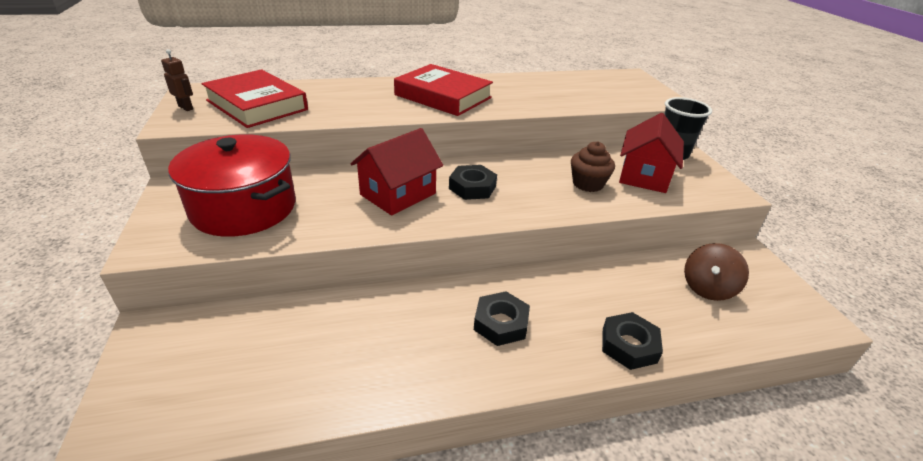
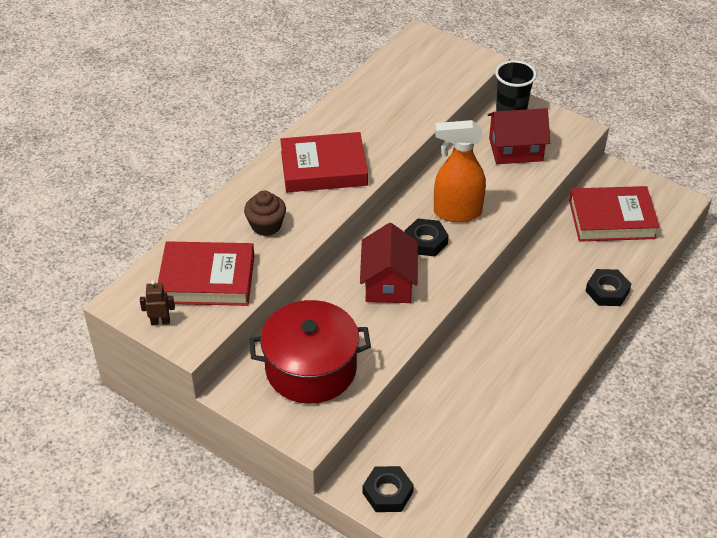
camera: 40 degrees left, 10 degrees up
(501, 323) = (532, 328): black nut -> black nut (387, 493)
(529, 184) = (457, 212): none -> orange spray bottle
(587, 184) = (491, 184): brown cupcake -> brown cupcake (266, 225)
(644, 175) = (515, 149): red house -> red house turned 75 degrees counterclockwise
(707, 288) = (612, 219): brown spinning top -> red book

